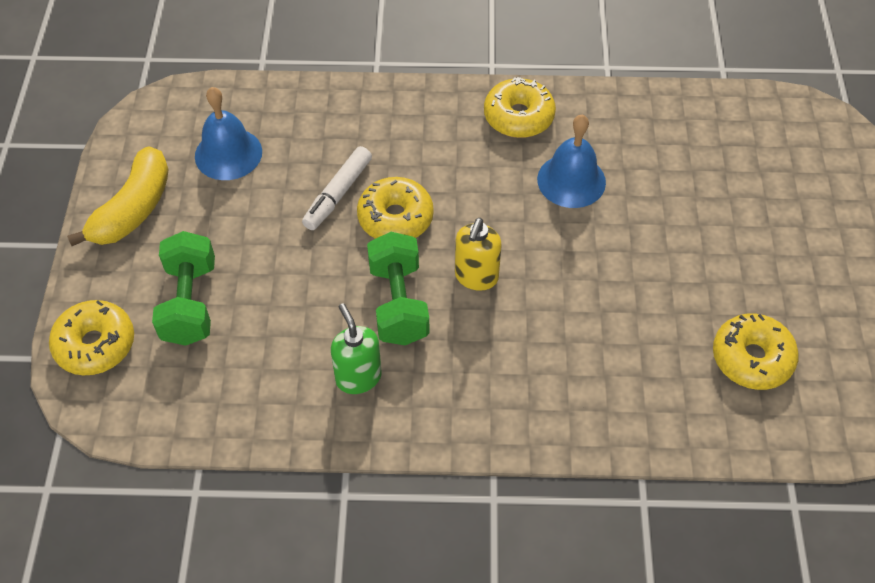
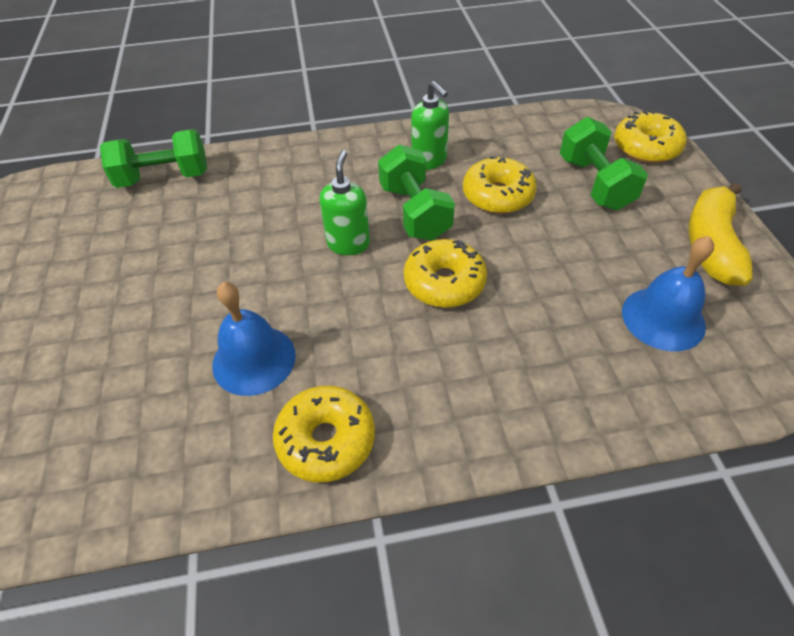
camera: 170 degrees right, 5 degrees down
(338, 194) = (515, 296): white marker -> none
(476, 277) = (348, 244): yellow soap dispenser -> green soap dispenser
(688, 417) = (164, 178): none -> green dumbbell
(751, 358) = (96, 223): yellow donut -> yellow donut (497, 195)

